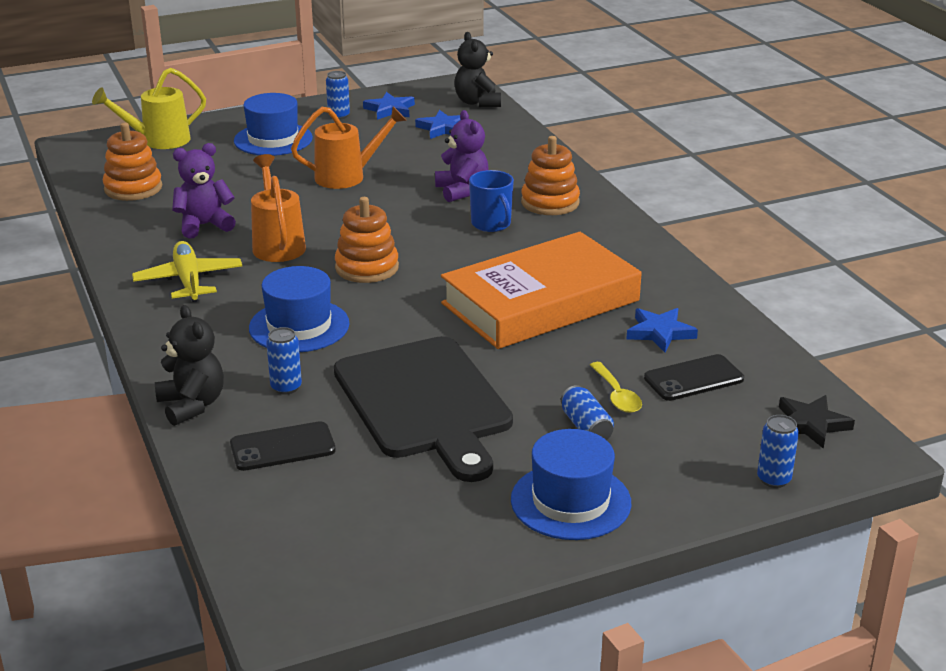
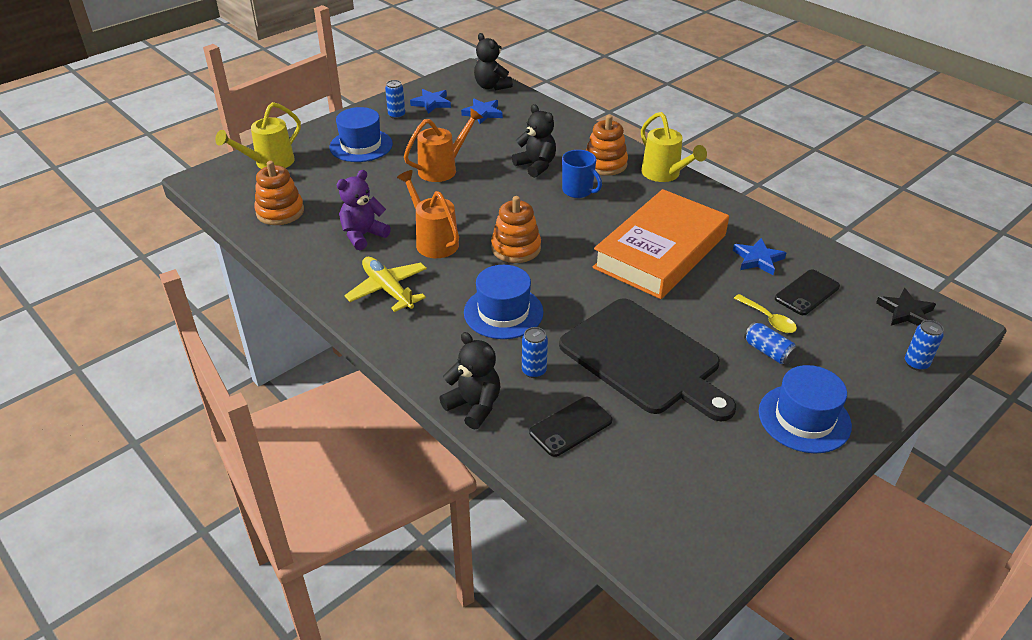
camera: 20 degrees left, 10 degrees up
(462, 191) = (536, 166): purple teddy bear -> black teddy bear
(617, 225) = (664, 174): none -> yellow watering can

